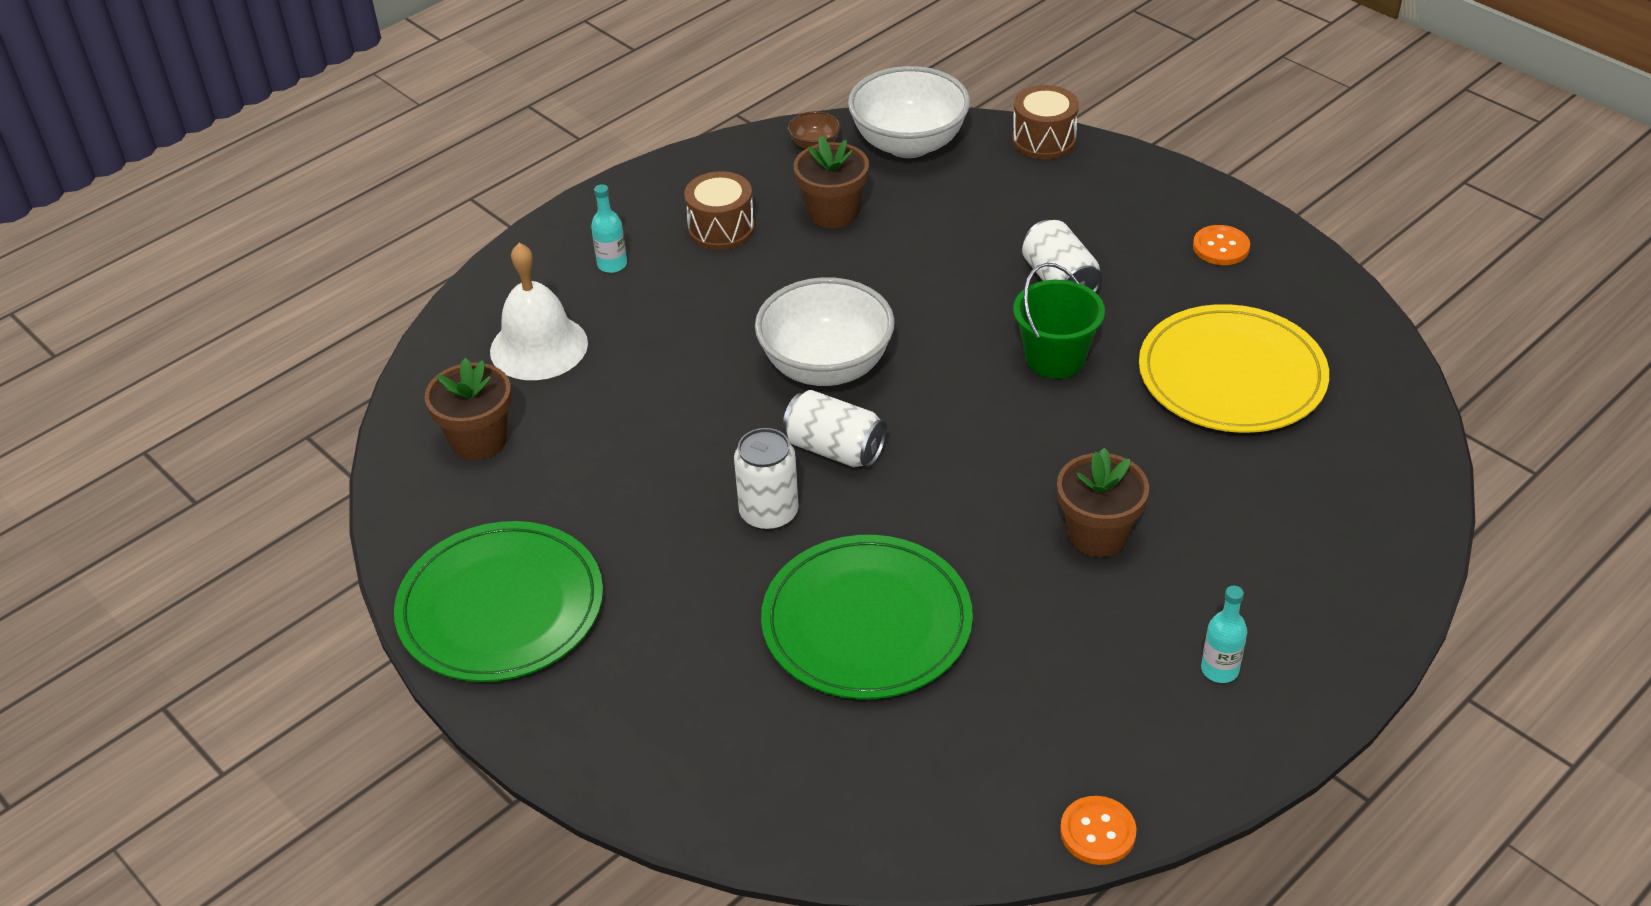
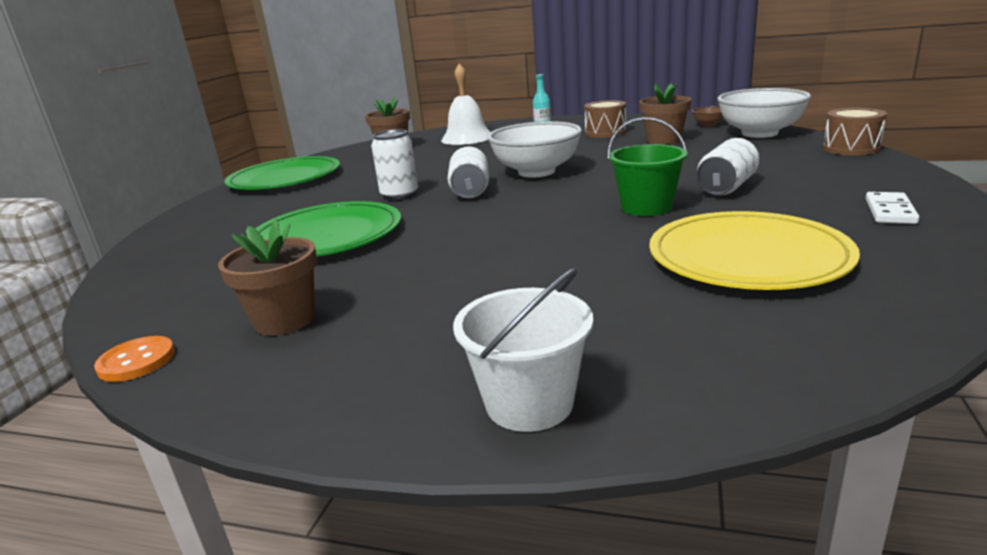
camera: 60 degrees right, 20 degrees down
(1097, 535) = (481, 268): brown flower pot -> brown flower pot (285, 320)
(1219, 669) = (364, 357): turquoise bottle -> none
(1221, 247) = (889, 211): orange button -> white domino
(1357, 602) = (529, 403): none -> white bucket

